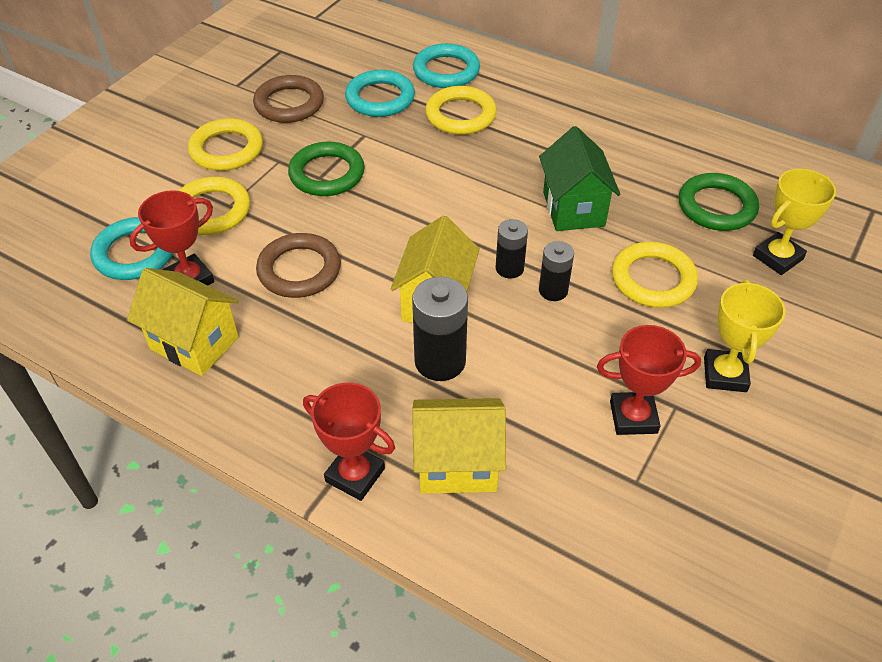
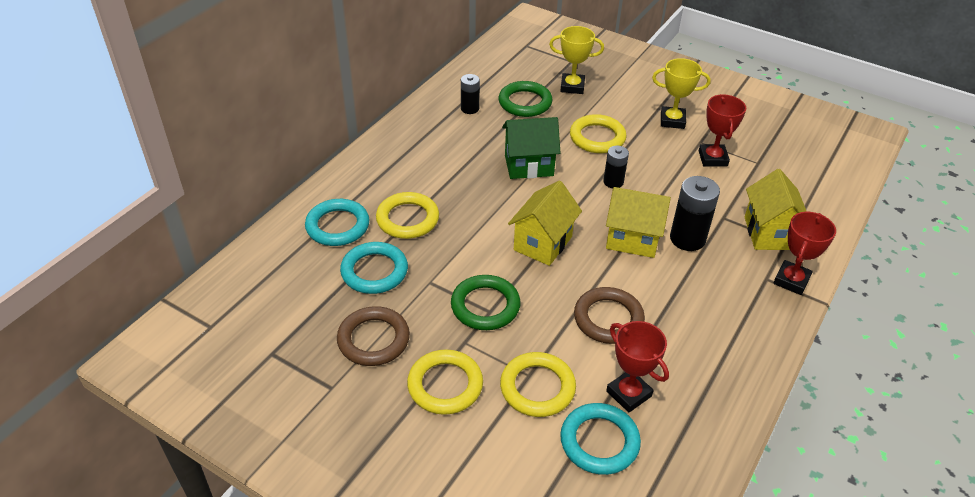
camera: 90 degrees left, 5 degrees down
(194, 343) = (699, 381): yellow house -> yellow house (543, 243)
(509, 268) = (594, 201): black battery -> black battery (470, 108)
(777, 257) = (572, 87): yellow trophy -> yellow trophy turned 45 degrees counterclockwise

